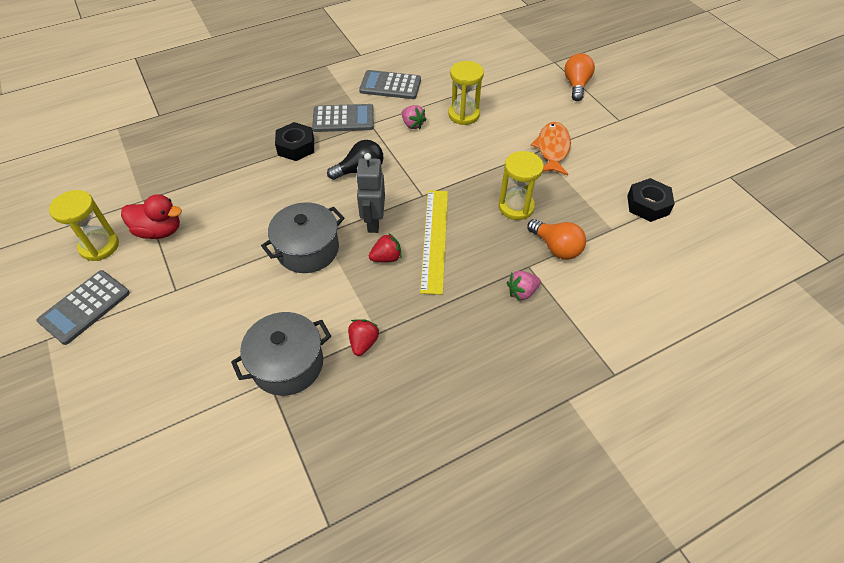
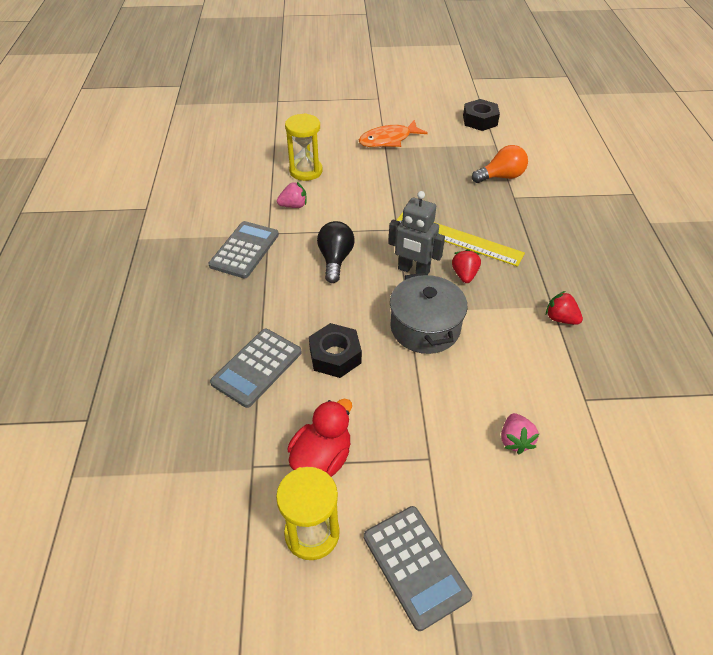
camera: 65 degrees left, 5 degrees down
(287, 364) = (568, 379): grey pot -> none
(296, 147) = (261, 298): black nut -> black nut (335, 356)
(390, 85) = (220, 202): grey calculator -> grey calculator (257, 367)
(516, 207) = (445, 181): yellow hourglass -> none
(522, 292) = (540, 209): pink strawberry -> pink strawberry (515, 440)
(552, 149) = (388, 140): orange fish -> orange fish turned 60 degrees counterclockwise
(576, 85) = (319, 101): orange light bulb -> none

